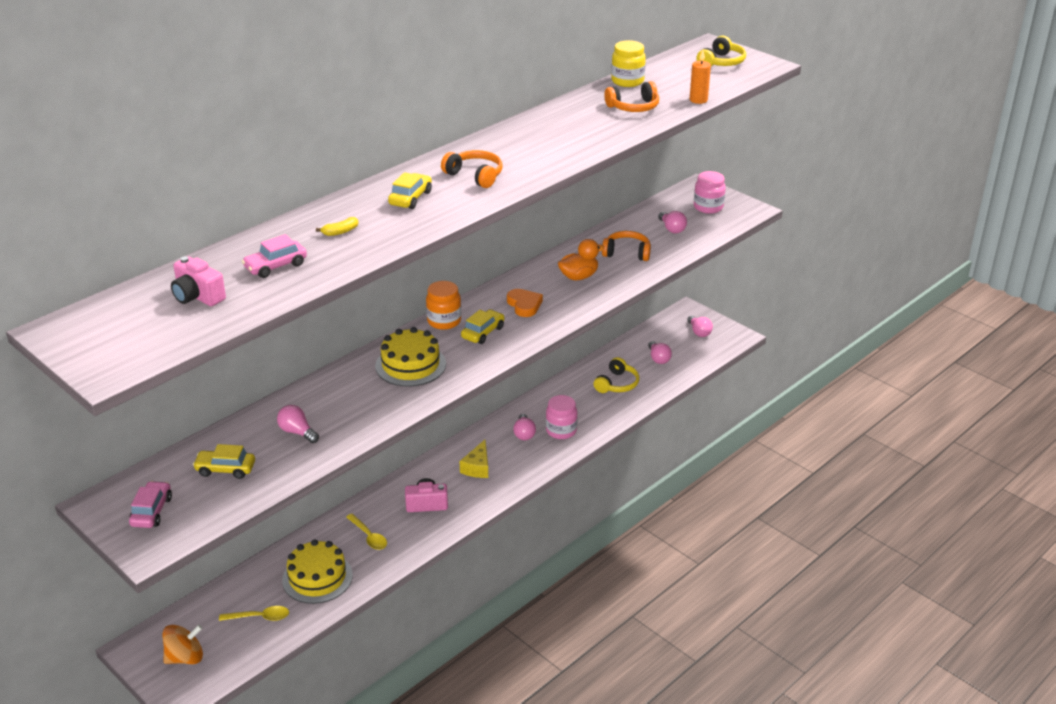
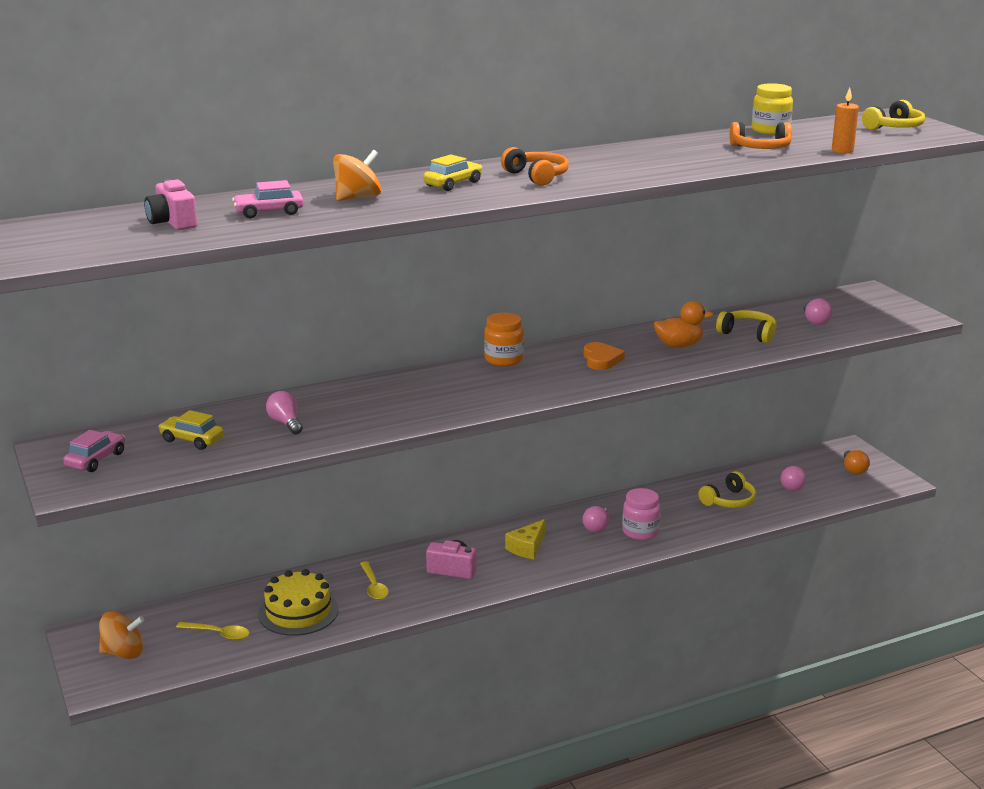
camera: 20 degrees right, 10 degrees down
(340, 232) = (357, 198): yellow banana -> orange spinning top
(410, 365) = (442, 389): yellow cake -> none
(483, 332) = (539, 375): yellow car -> none
(627, 253) = (748, 334): orange headphones -> yellow headphones
(699, 332) = (853, 469): pink light bulb -> orange light bulb
(708, 207) = (871, 309): pink jar -> none

